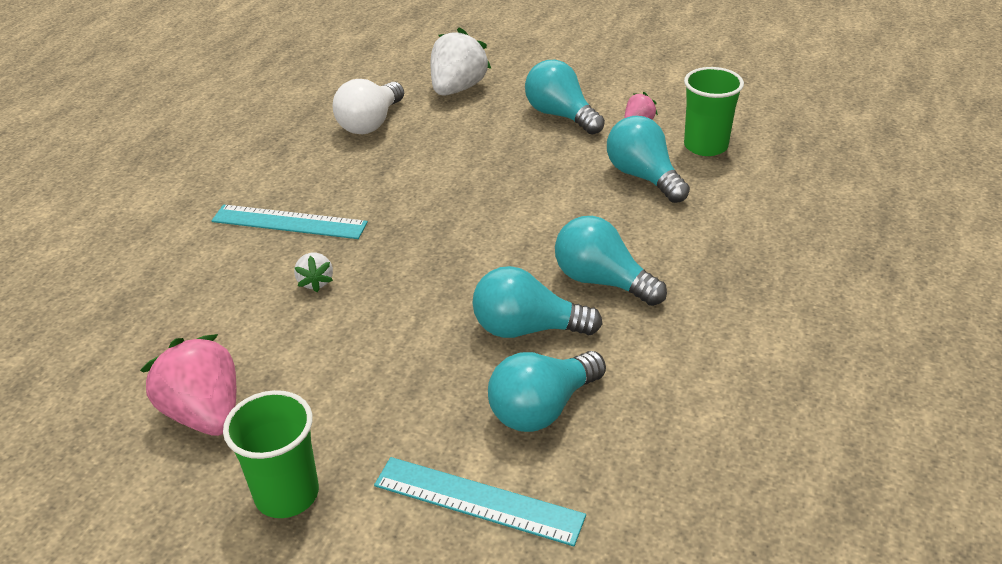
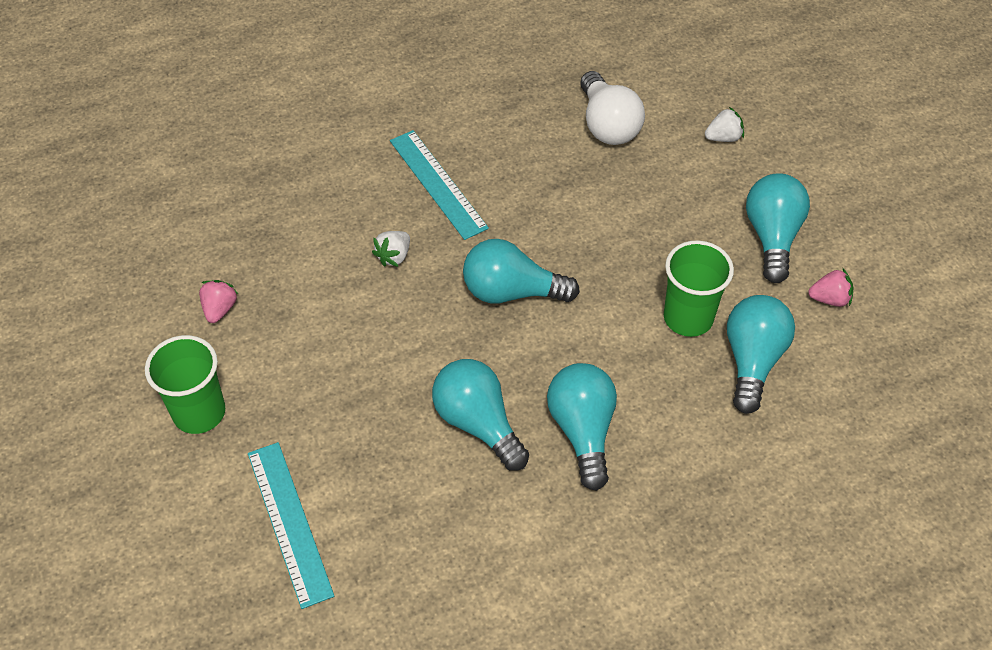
camera: 45 degrees right, 15 degrees up
(205, 414) = (220, 309): pink strawberry -> pink strawberry, size x0.50
(371, 123) = (607, 125): white light bulb -> white light bulb turned 90 degrees counterclockwise
(457, 89) = (723, 137): white strawberry -> white strawberry, size x0.50
(542, 408) = (407, 495): turquoise light bulb -> turquoise light bulb (511, 292)
(705, 146) = (854, 373): green cup -> green cup (688, 317)

